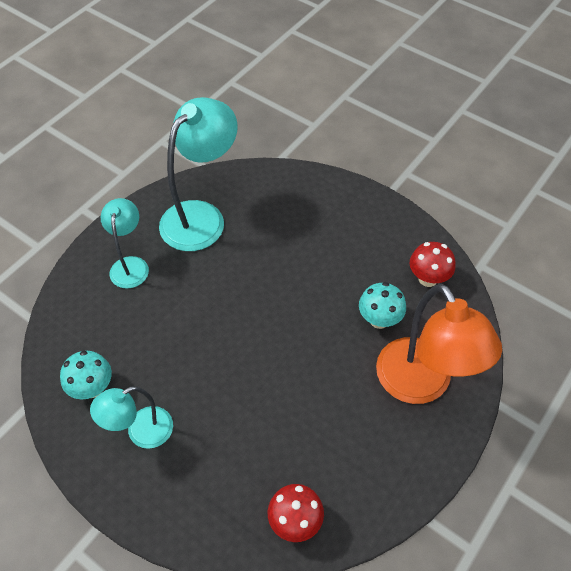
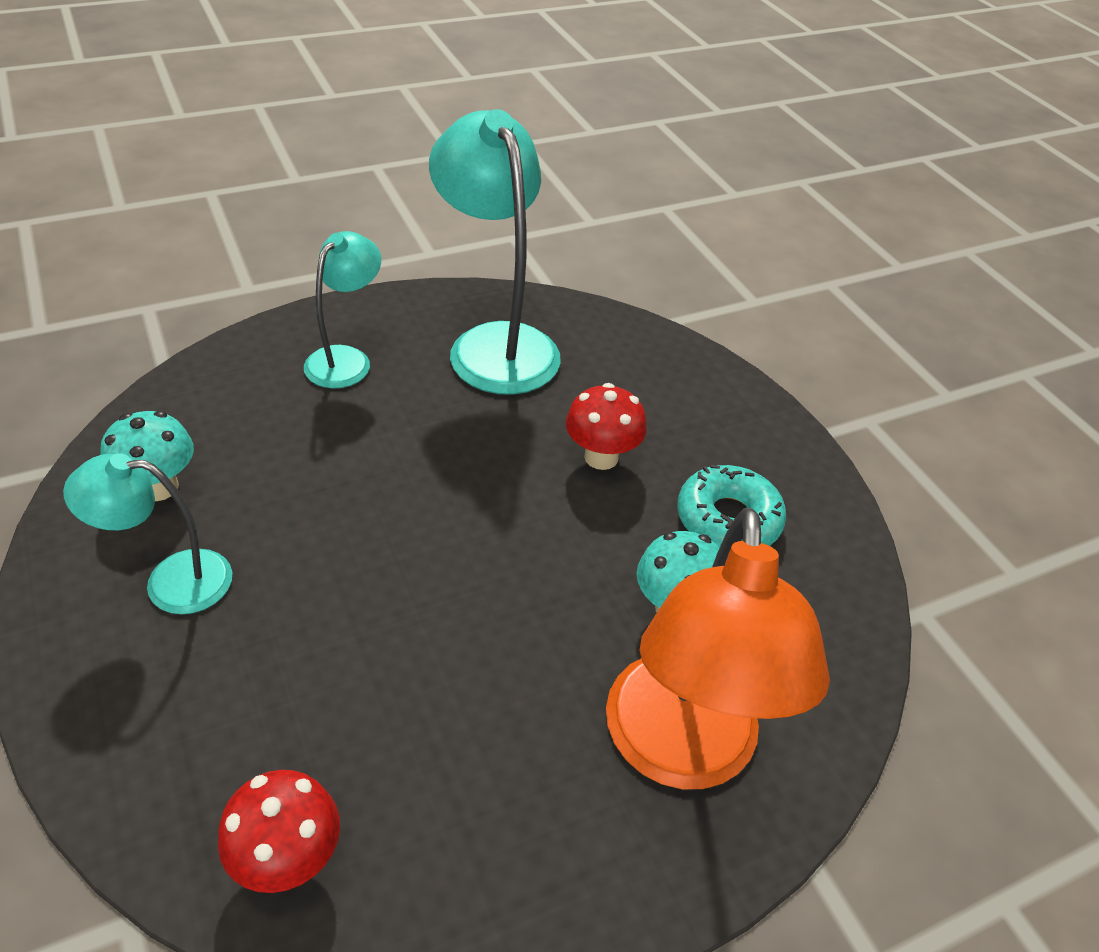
camera: 25 degrees right, 10 degrees down
(201, 216) = (495, 343): turquoise lamp -> turquoise lamp turned 90 degrees counterclockwise
(375, 261) = (728, 519): none -> turquoise donut
(428, 278) = (806, 586): red mushroom -> red mushroom (601, 457)

